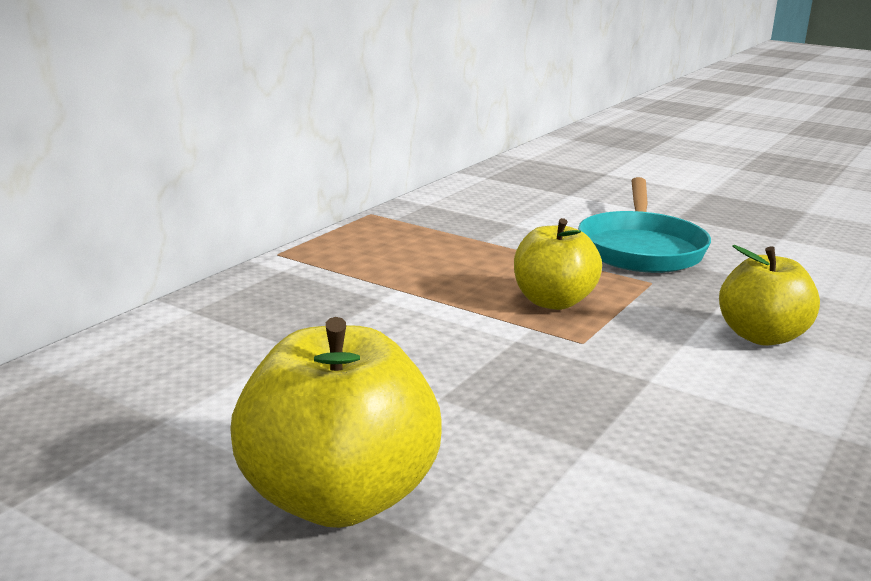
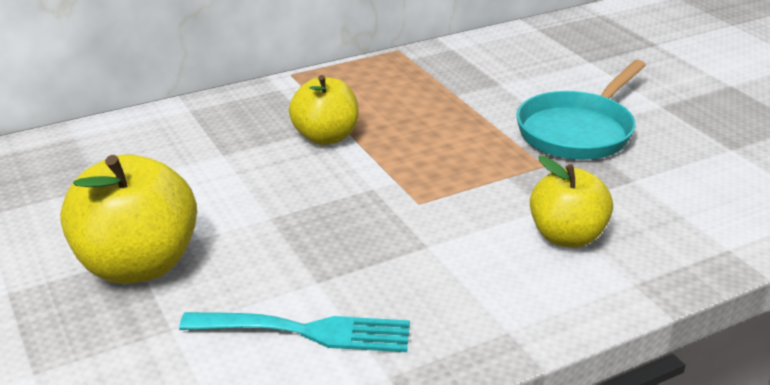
camera: 30 degrees right, 10 degrees up
(553, 301) = (439, 163): yellow apple -> yellow apple (325, 137)
(649, 505) = (307, 331): none -> turquoise fork

